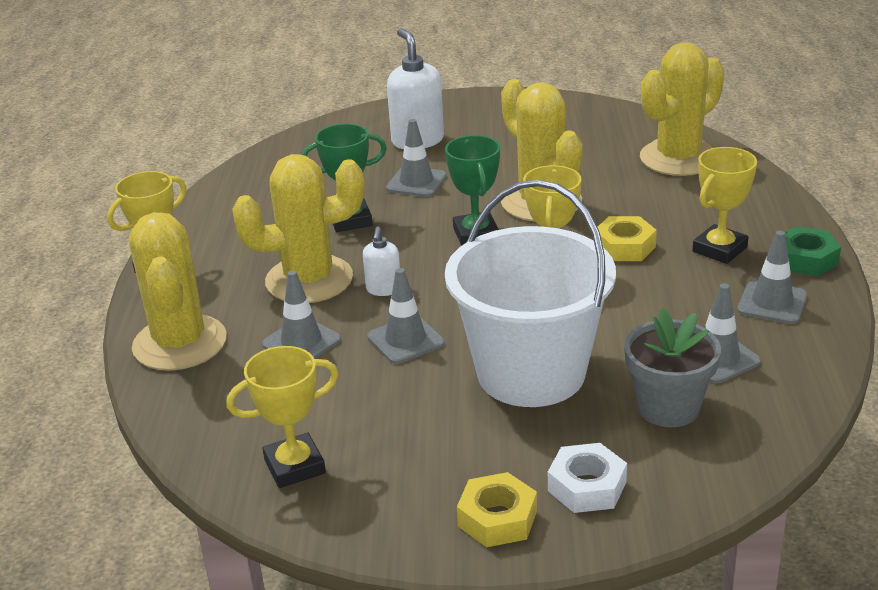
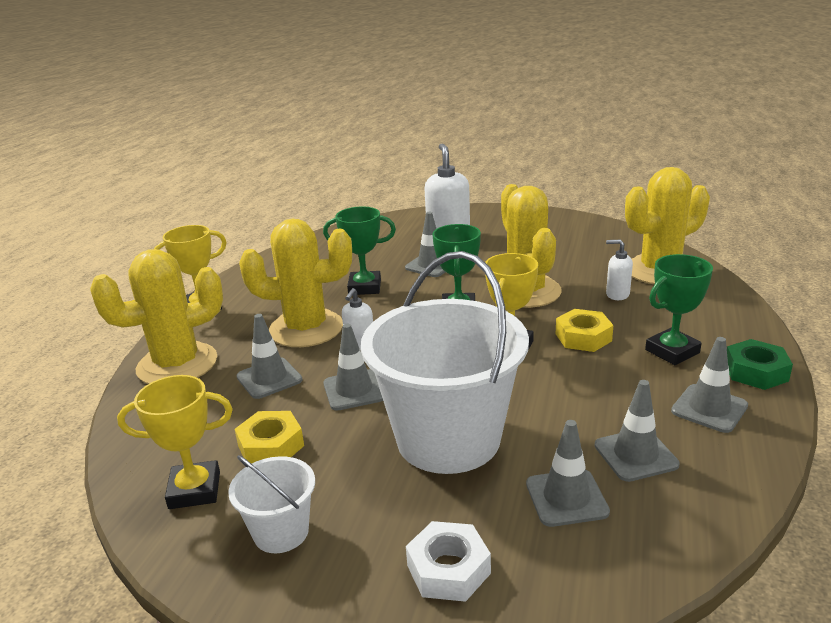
camera: 15 degrees right, 5 degrees down
(180, 343) = (177, 364): yellow cactus -> yellow cactus turned 60 degrees clockwise
(410, 486) = (281, 532): none -> white bucket
(497, 518) = (343, 586): yellow nut -> yellow nut (271, 446)
(642, 193) = (617, 294): none -> white soap dispenser
(668, 407) = (566, 498): grey flower pot -> grey traffic cone
(719, 249) = (672, 351): yellow trophy -> green trophy

